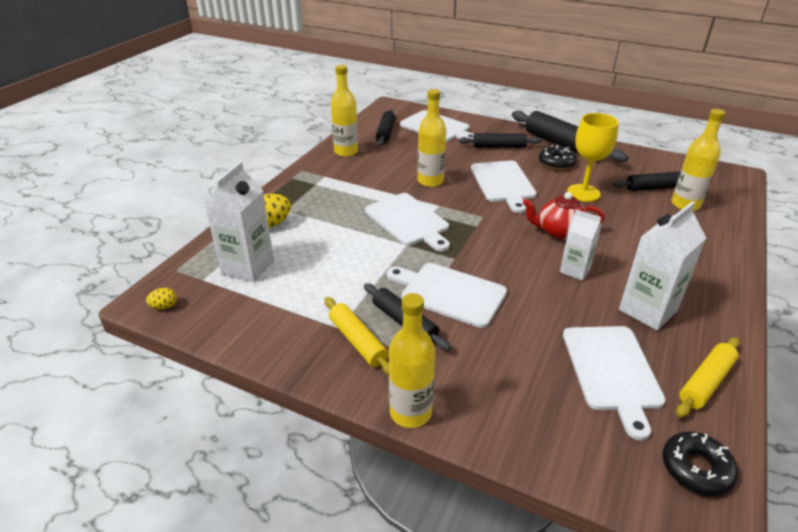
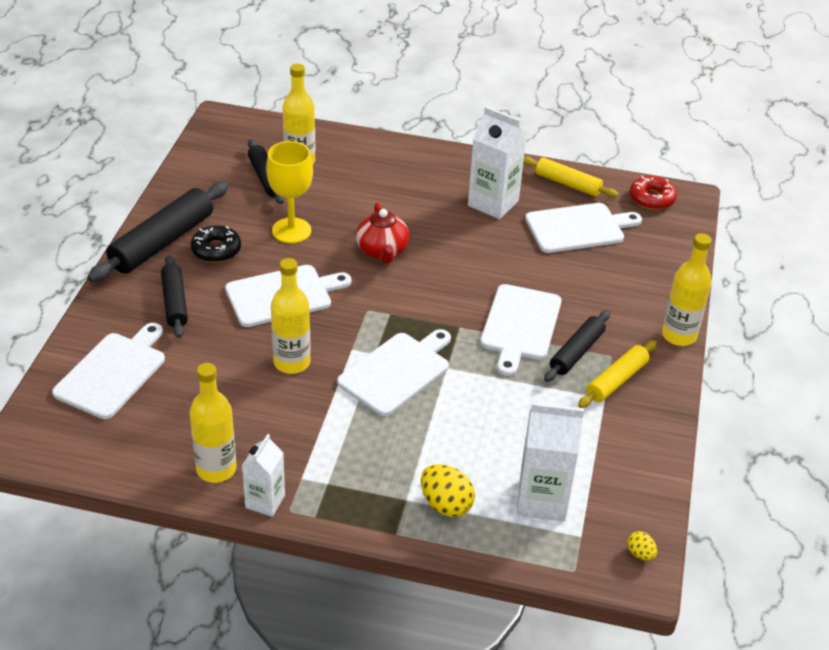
camera: 105 degrees left, 5 degrees up
(385, 133) = (139, 432): black rolling pin -> none
(575, 270) = (449, 242): white carton -> white carton (265, 501)
(696, 469) = (652, 198): black donut -> red donut

